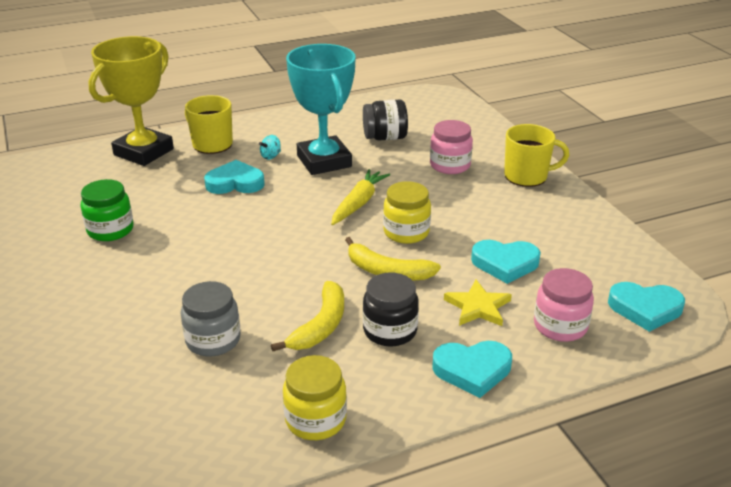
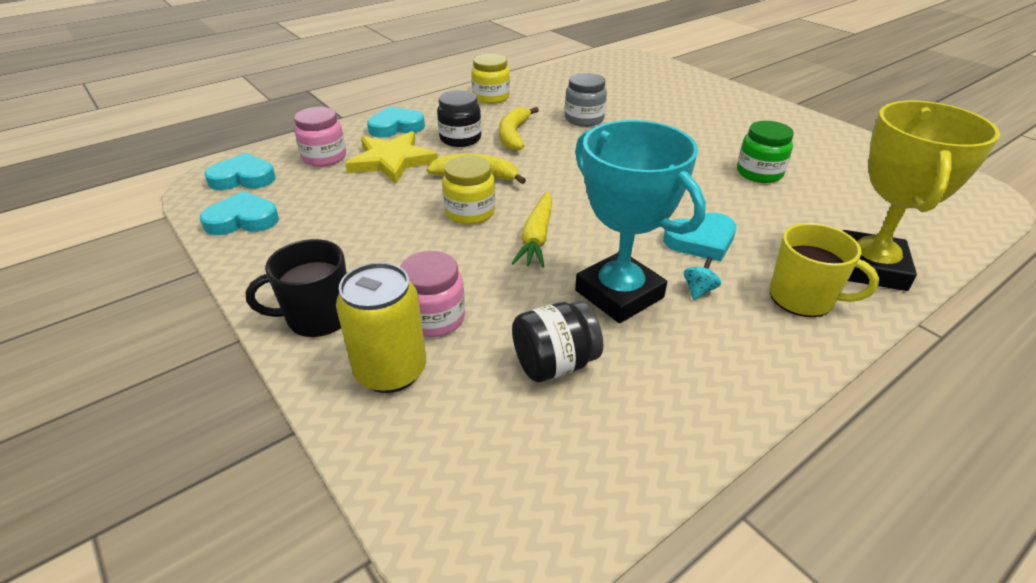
camera: 165 degrees right, 5 degrees up
(478, 146) = (391, 371): none -> yellow can
(478, 307) = (392, 161): yellow star -> yellow star, size x1.54
(505, 264) = (364, 196): turquoise heart -> turquoise heart (242, 220)
(527, 176) = (317, 316): yellow mug -> black mug

